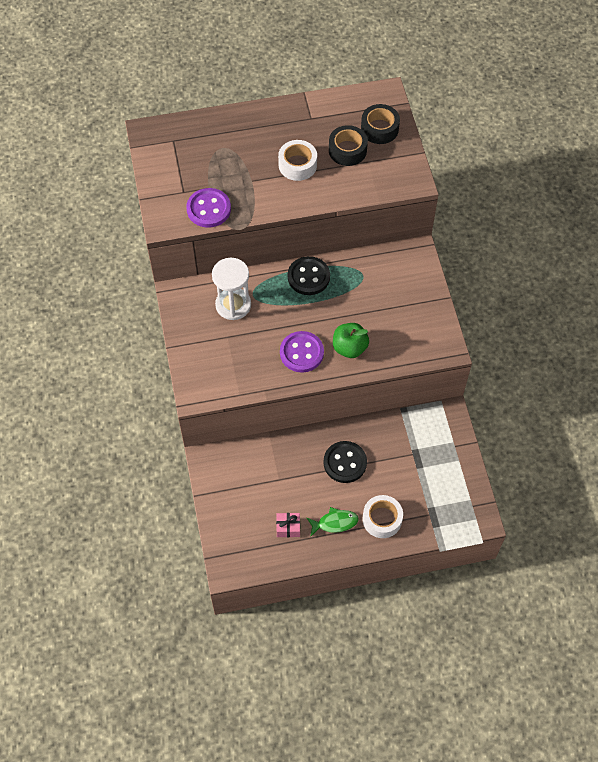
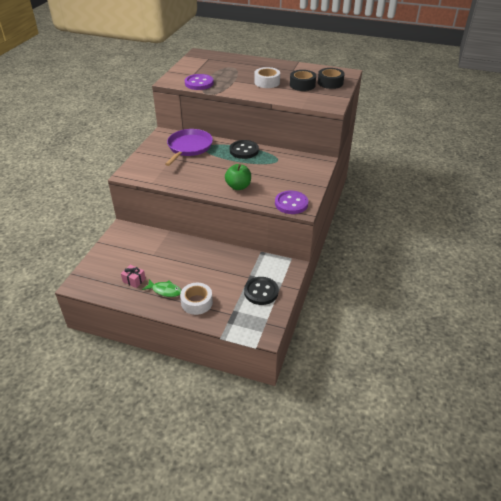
camera: 30 degrees right, 20 degrees down
(233, 305) = (189, 147): white hourglass -> purple pan
(301, 353) = (207, 178): purple button -> purple button (291, 203)
(345, 463) = (200, 263): black button -> black button (261, 292)

